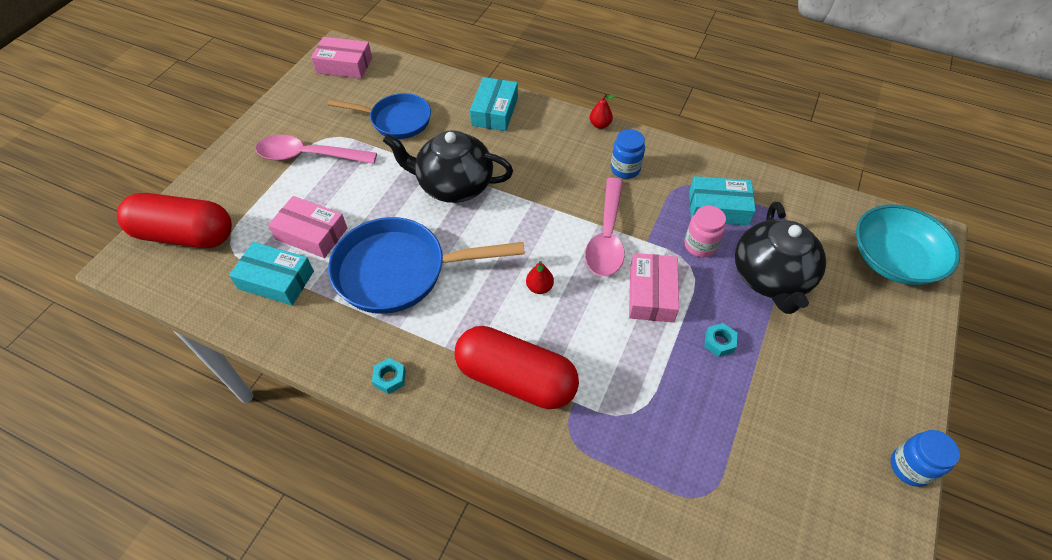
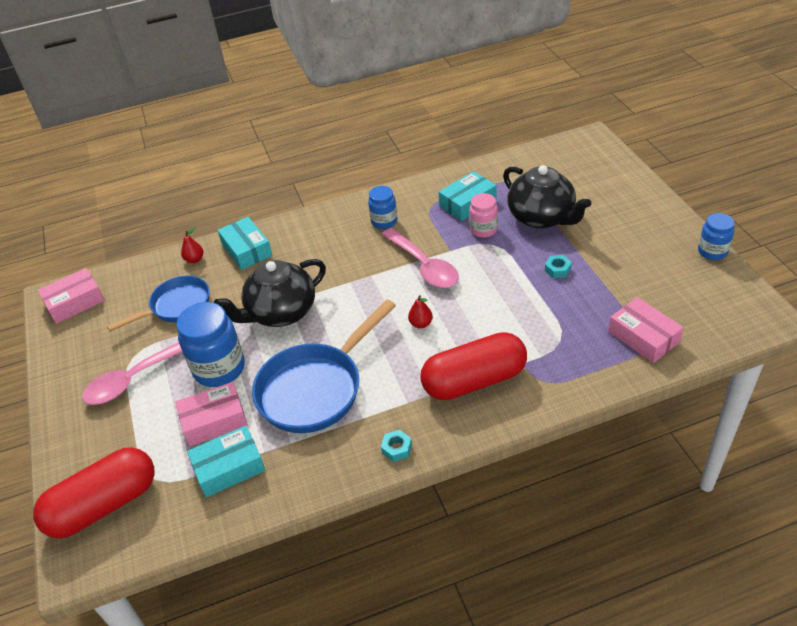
camera: 40 degrees left, 10 degrees down
(362, 195) = (219, 369): none -> blue jar
(600, 125) = (333, 208): red pear -> red pear (194, 259)
(651, 294) = (490, 275): pink box -> pink box (643, 337)
(893, 259) = (589, 162): turquoise bowl -> none

